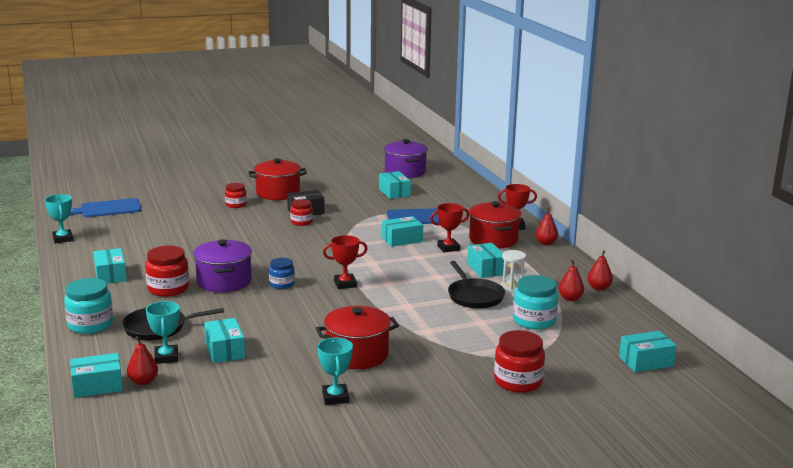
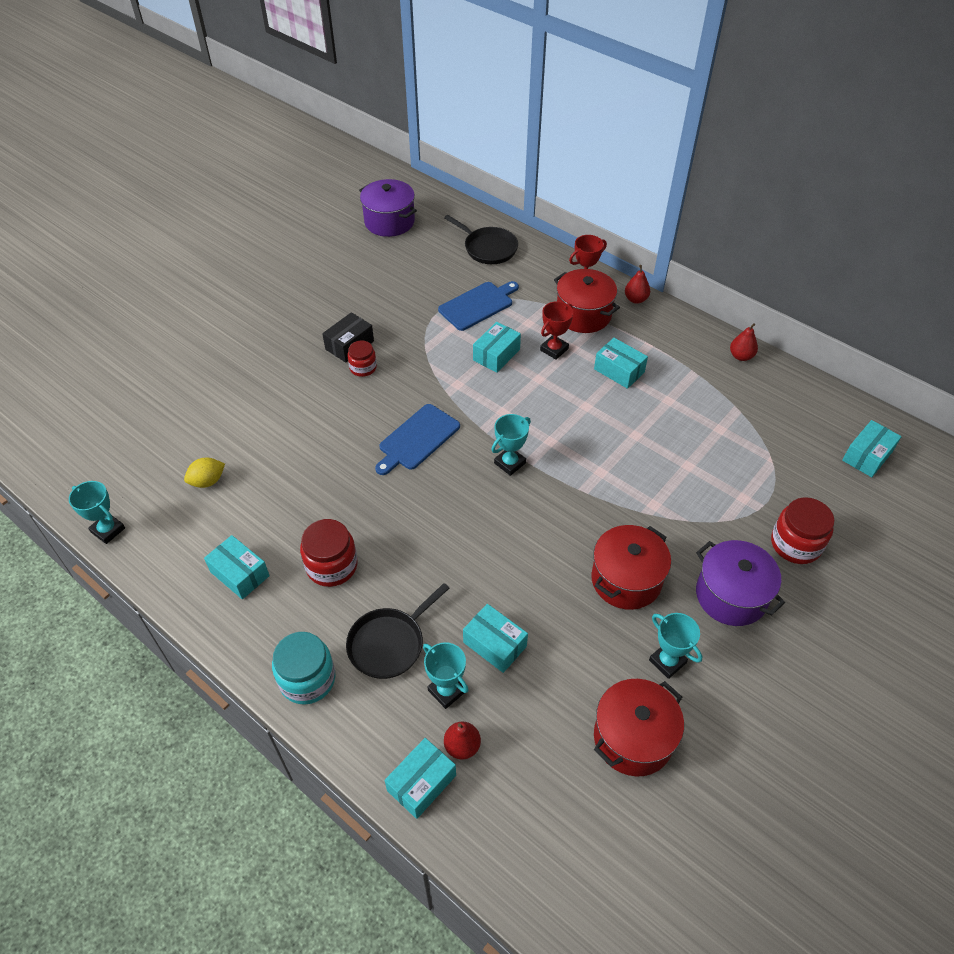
camera: 30 degrees left, 30 degrees up
(108, 209) = (106, 441): blue cutting board -> blue cutting board (417, 439)
(143, 238) = (208, 481): none -> yellow lemon
(224, 281) = (381, 521): purple pot -> purple pot (731, 595)
(236, 205) = (257, 365): red jar -> none
(278, 193) = (285, 321): red pot -> red pot (633, 738)
(282, 284) = (446, 495): blue jar -> none
(345, 284) = (510, 463): red trophy -> turquoise trophy
(394, 192) = (412, 267): turquoise box -> none
(474, 296) = (647, 424): black pan -> black pan (488, 248)
(512, 288) = (668, 393): white hourglass -> none
(534, 320) = (730, 438): turquoise jar -> none
(570, 298) = (731, 386): red pear -> none

